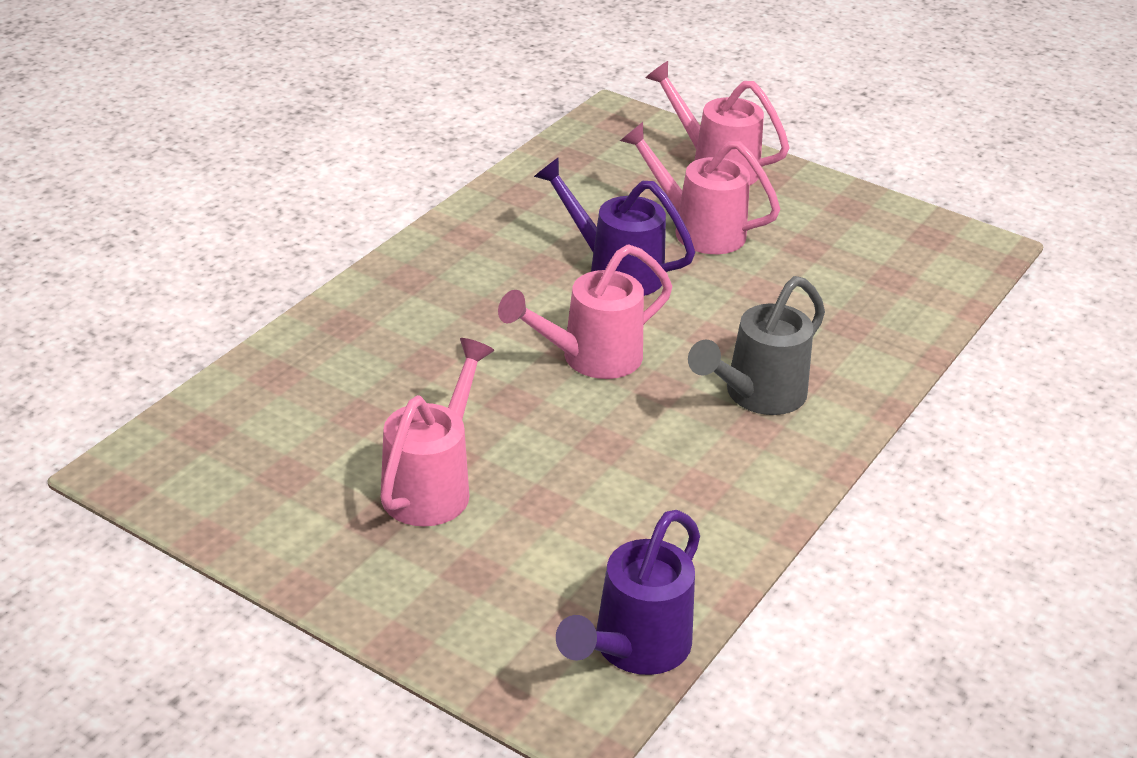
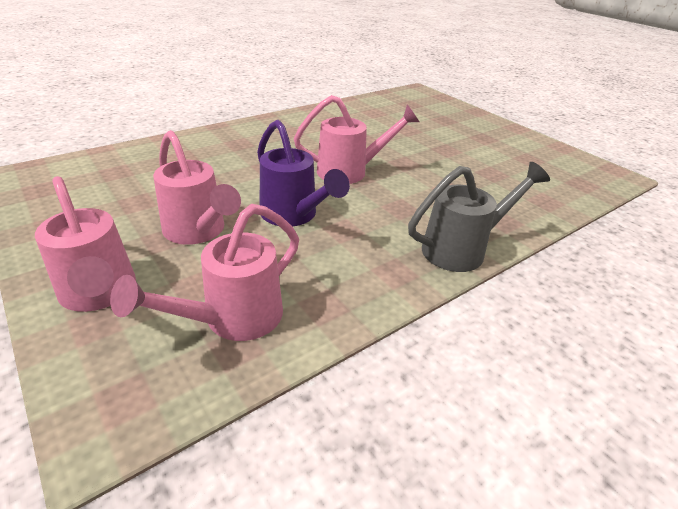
camera: 160 degrees left, 0 degrees up
(433, 485) = (456, 143): pink watering can -> pink watering can (232, 319)
(633, 649) = (393, 97): purple watering can -> none
(756, 396) = (275, 141): grey watering can -> grey watering can (462, 249)

